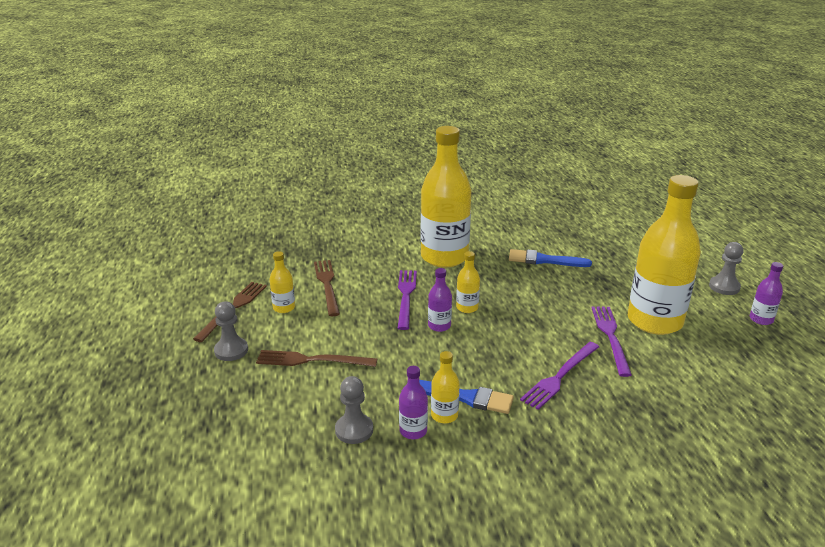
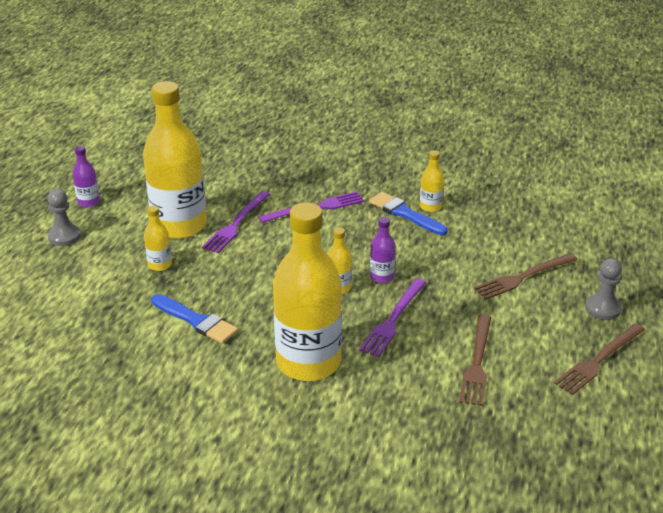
camera: 155 degrees left, 5 degrees up
(284, 308) = (538, 344): yellow bottle -> yellow bottle (159, 265)
(312, 360) = (523, 277): brown fork -> brown fork turned 120 degrees clockwise
(354, 430) = (506, 215): grey pawn -> none
(413, 431) = (461, 204): purple bottle -> none

